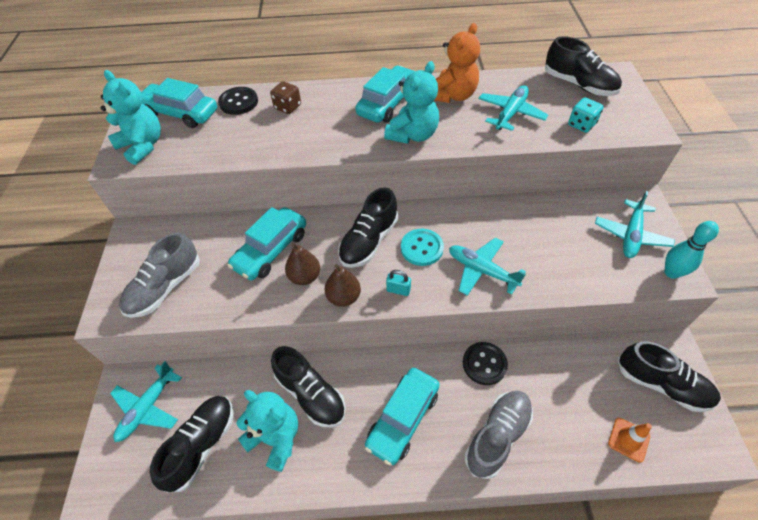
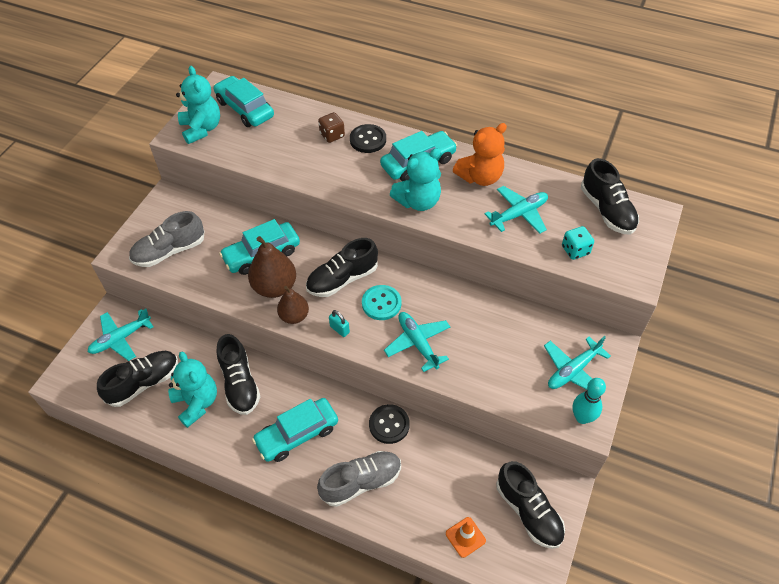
camera: 25 degrees right, 0 degrees up
(238, 102) = (295, 115): black button -> black button (368, 140)
(305, 276) = (275, 287): brown pear -> brown pear, size x1.55

